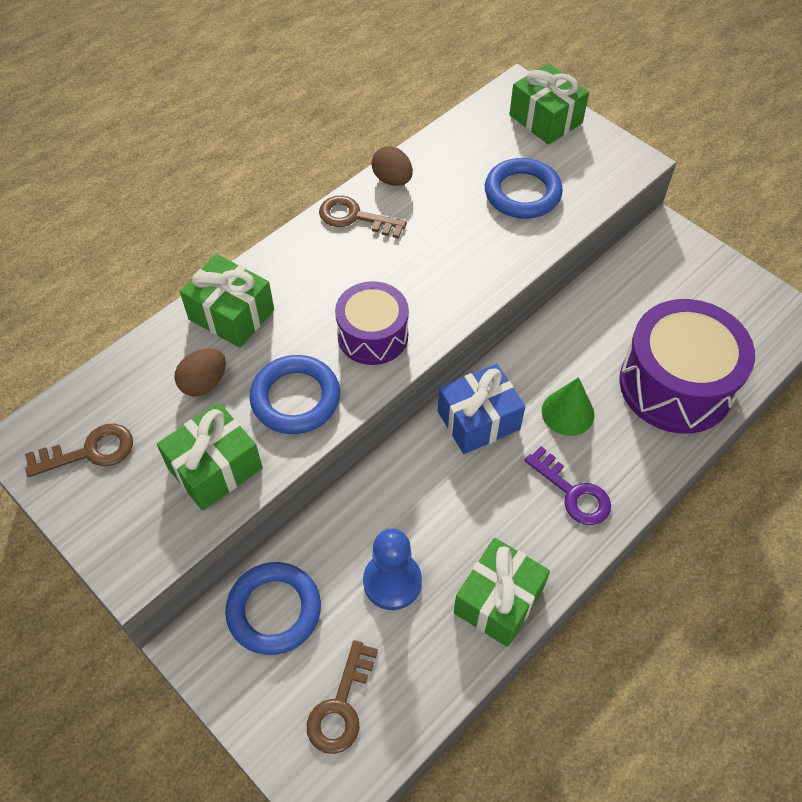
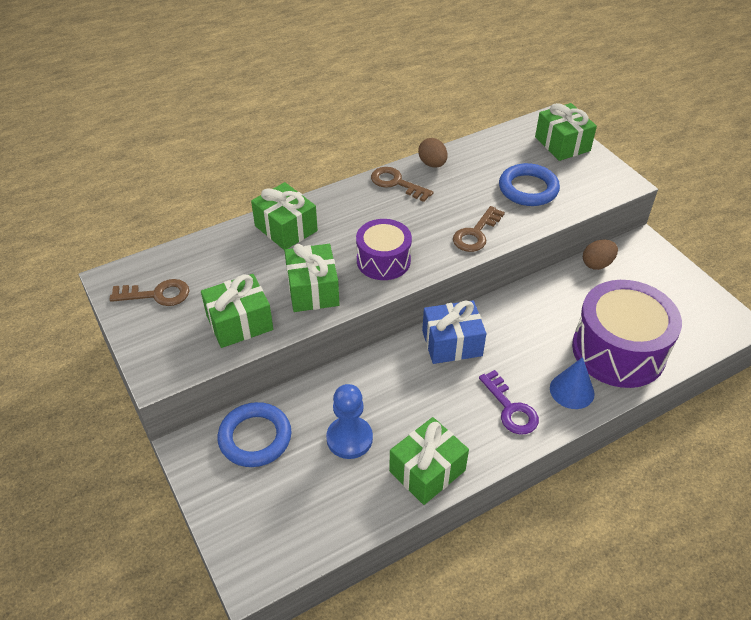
camera: 15 degrees right, 10 degrees down
(204, 383) = (251, 268): brown egg -> brown egg (597, 264)
(295, 398) = (313, 290): blue ring -> green gift
(341, 706) = (282, 515): brown key -> brown key (476, 234)
(568, 412) = (524, 352): green cone -> none
(637, 451) = (572, 390): none -> blue cone

